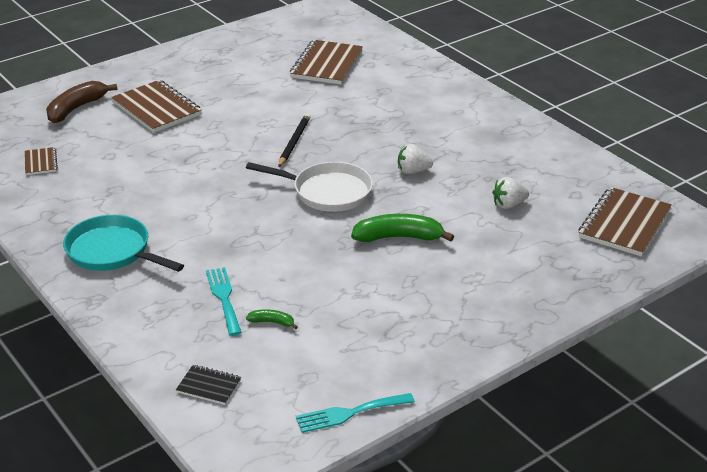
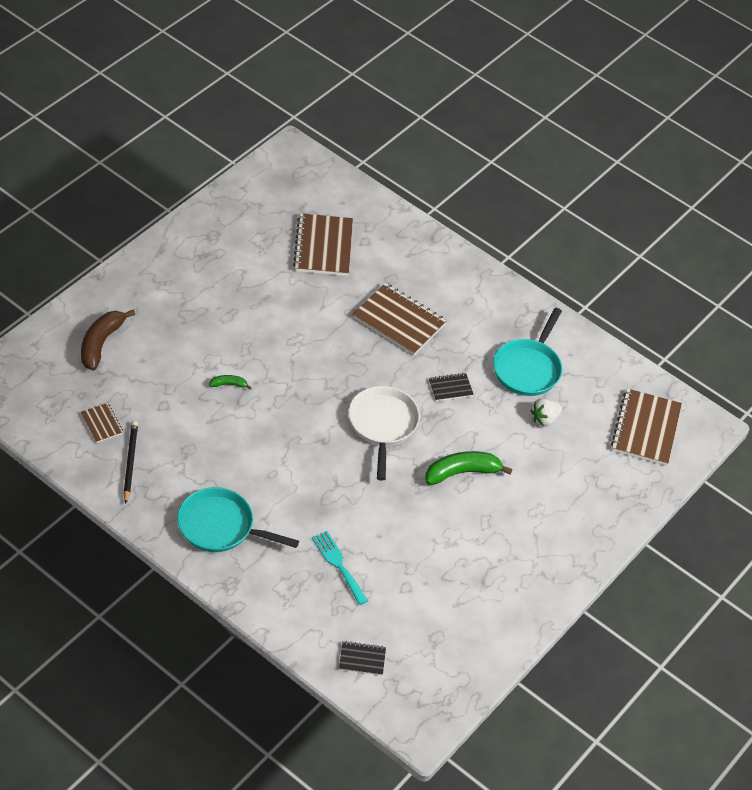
camera: 20 degrees left, 15 degrees up
(156, 109) = (181, 334): brown notebook -> brown notebook (399, 321)
(272, 322) = (388, 585): green banana -> green banana (229, 384)
(294, 142) = (330, 363): black pencil -> black pencil (130, 462)
(327, 192) = (382, 425): white pan -> white pan turned 90 degrees counterclockwise
(350, 413) = (480, 667): turquoise fork -> none
(413, 171) = (450, 388): white strawberry -> black notebook
(504, 164) = (528, 368): none -> turquoise pan

